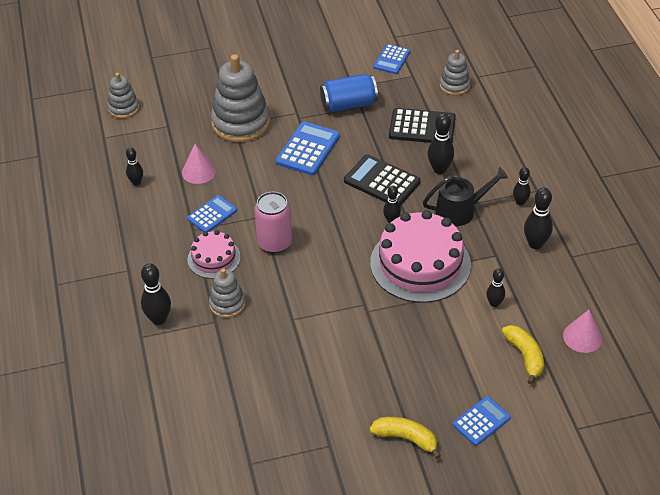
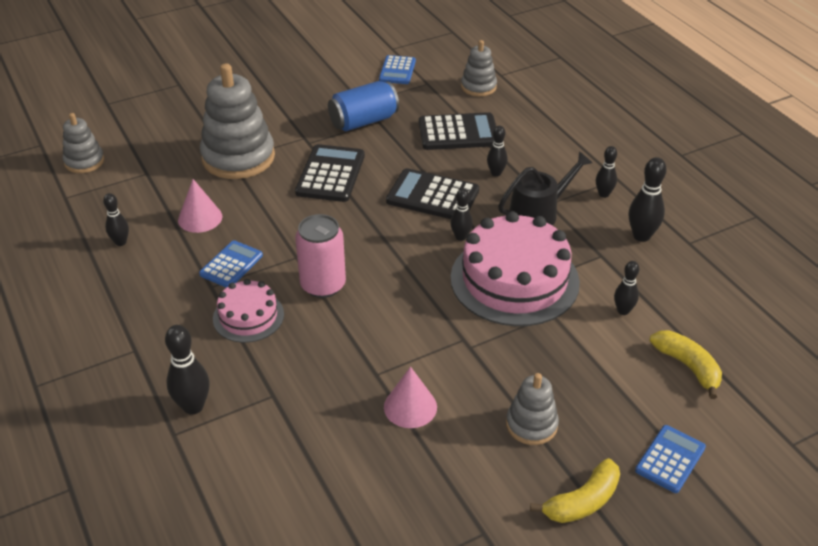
camera: 15 degrees left, 5 degrees down
(227, 304) = (282, 370): grey stacking toy -> grey stacking toy (531, 425)
(308, 149) = (330, 174): blue calculator -> black calculator
(406, 438) = (582, 502): yellow banana -> yellow banana turned 135 degrees clockwise
(439, 169) = (496, 173): black bowling pin -> black bowling pin, size x0.64
(582, 337) = (745, 331): pink cone -> pink cone (410, 407)

